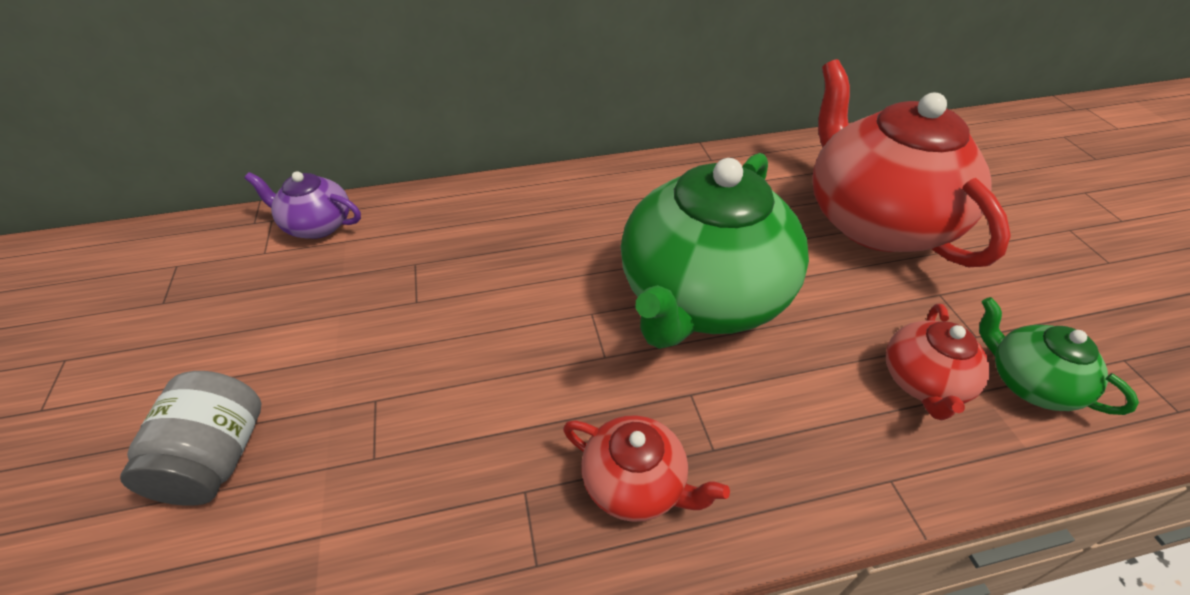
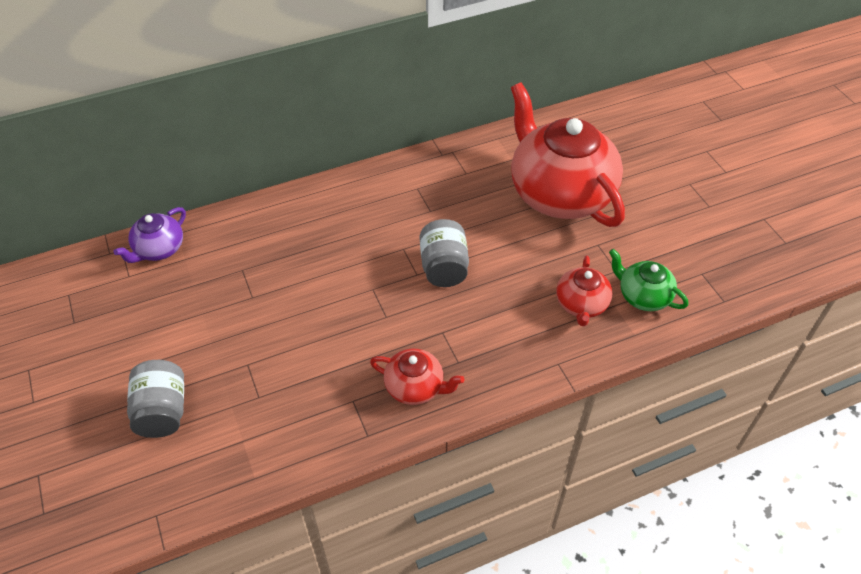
camera: 10 degrees left, 5 degrees up
(317, 225) = (159, 249): purple teapot -> purple teapot turned 60 degrees counterclockwise
(701, 297) = (444, 267): green teapot -> grey jar

